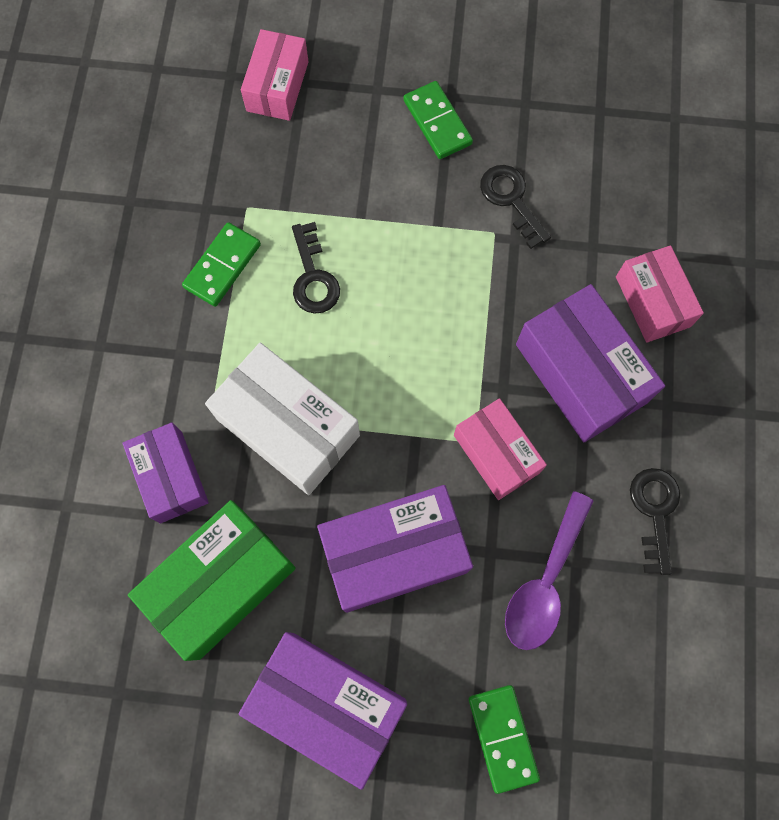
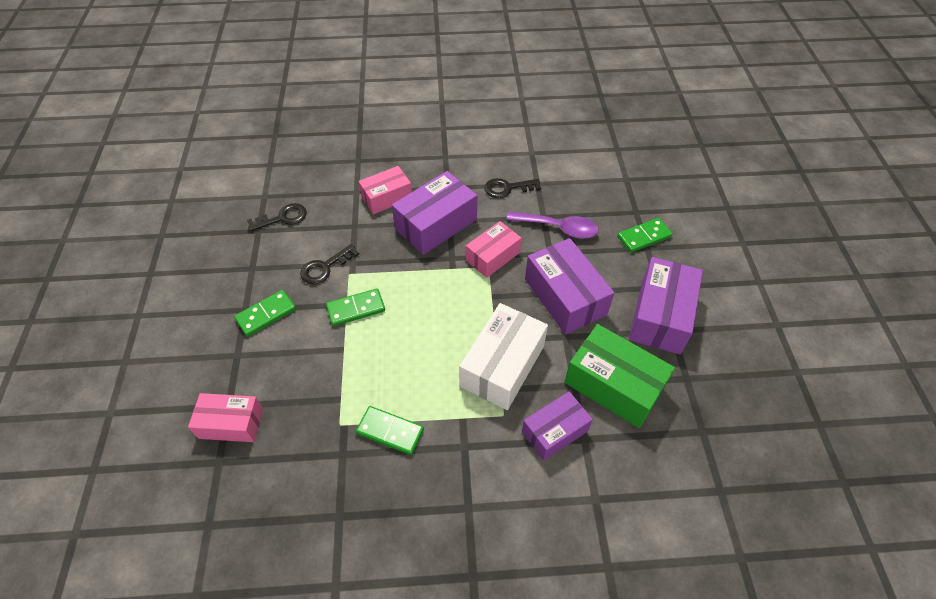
camera: 100 degrees left, 20 degrees down
(313, 277) = (392, 370): black key -> black key (283, 218)
(426, 238) = (356, 309): none -> green domino

